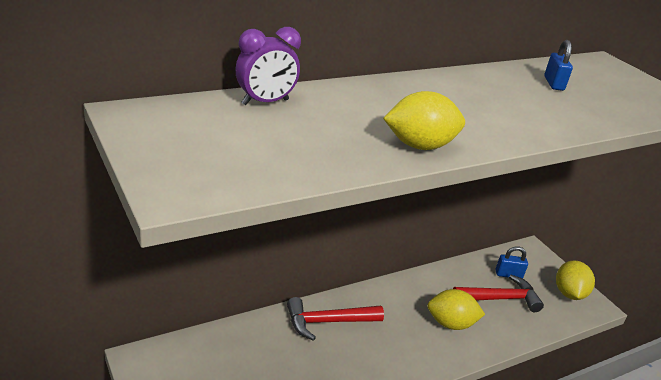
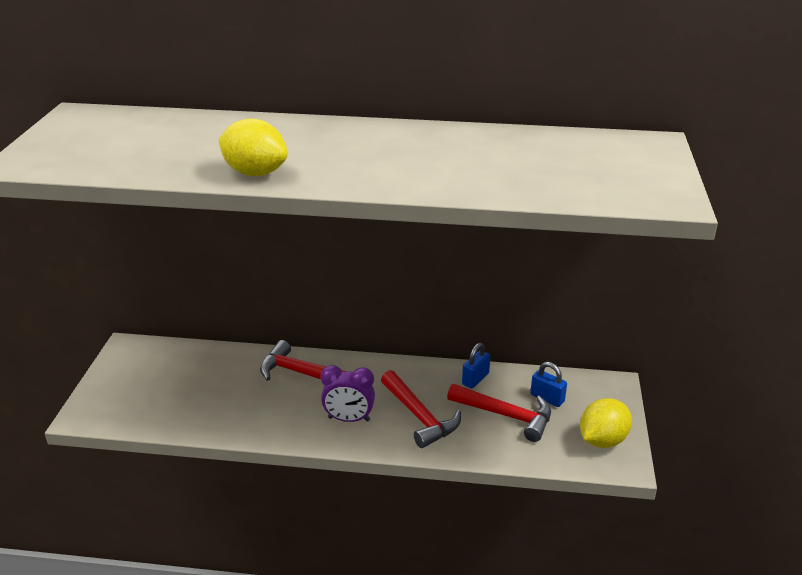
camera: 40 degrees right, 0 degrees up
(265, 102) = (188, 121): purple clock -> purple clock (349, 419)
(450, 323) = (420, 417): yellow lemon -> red hammer
(553, 83) = (522, 151): blue padlock -> blue padlock (475, 379)

